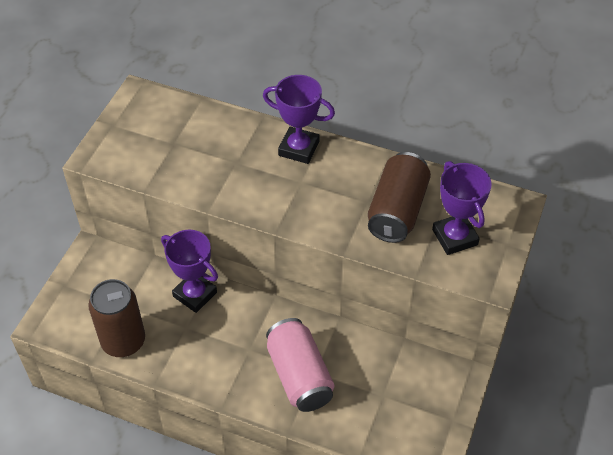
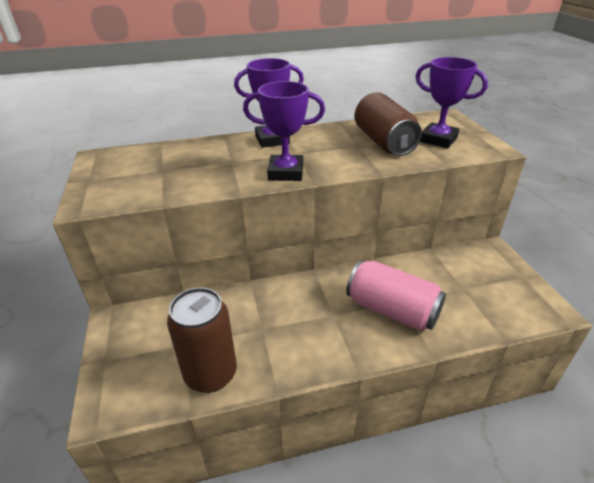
camera: 35 degrees left, 15 degrees down
(195, 294) = (246, 301): purple trophy -> purple trophy (286, 172)

